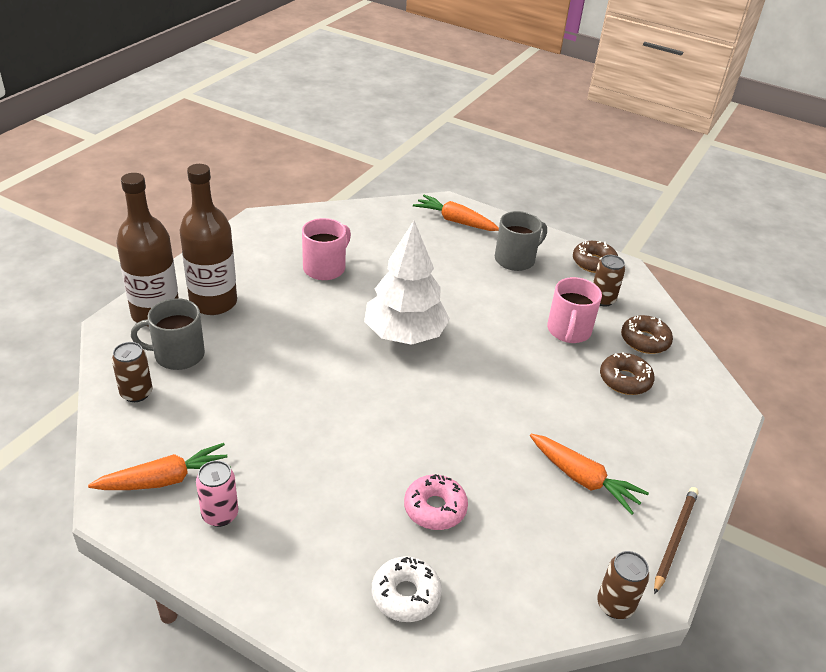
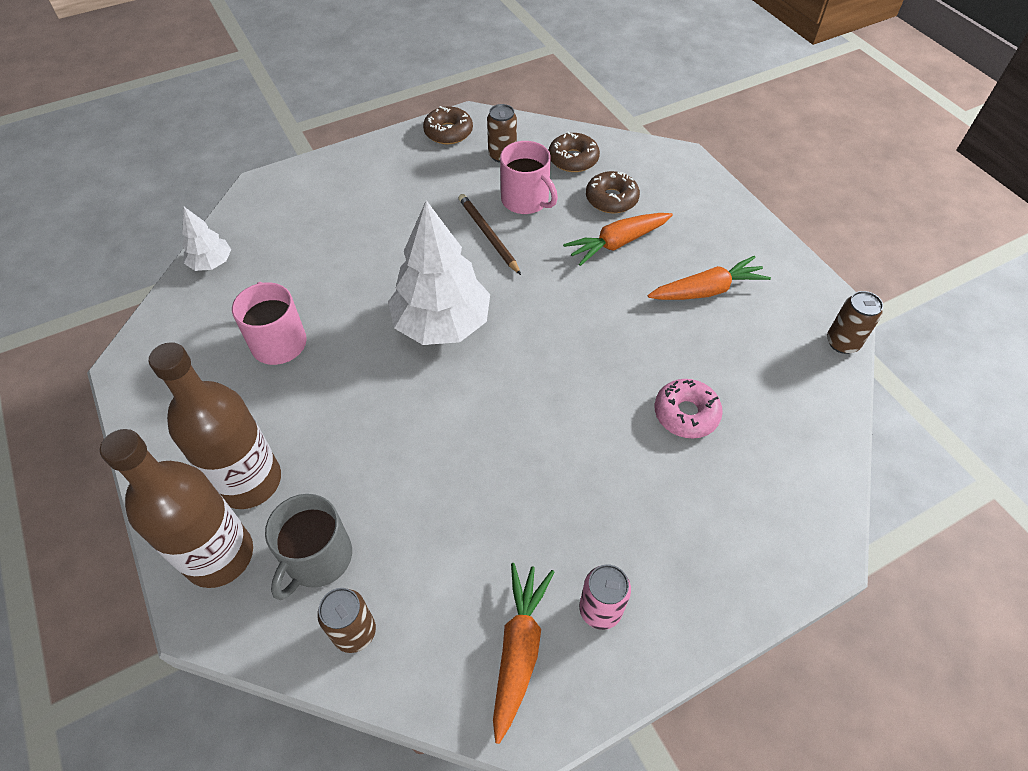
camera: 55 degrees left, 15 degrees up
(362, 213) = (211, 263): none -> white tree
(405, 595) = (773, 485): white donut -> none
(455, 221) = (298, 194): orange carrot -> orange carrot (617, 243)
(515, 259) = (398, 182): grey mug -> none
(674, 539) = (795, 269): brown pencil -> brown pencil (488, 235)

